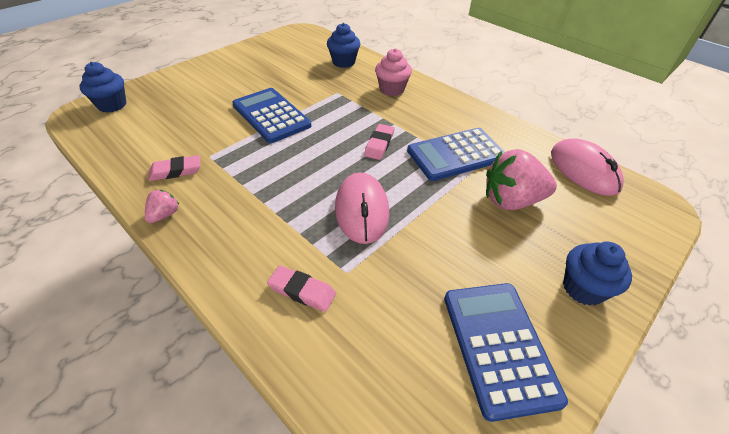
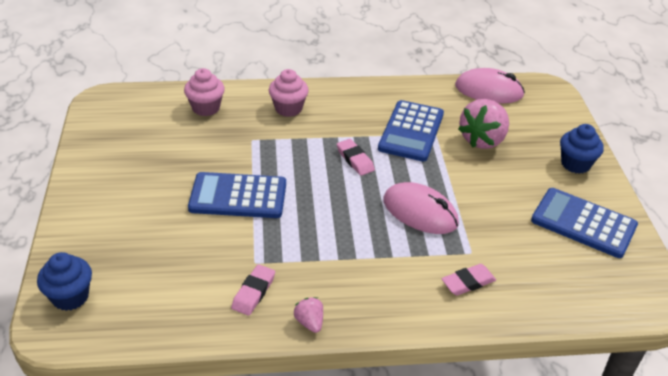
camera: 50 degrees left, 5 degrees down
(343, 62) = (206, 108): blue cupcake -> pink cupcake

